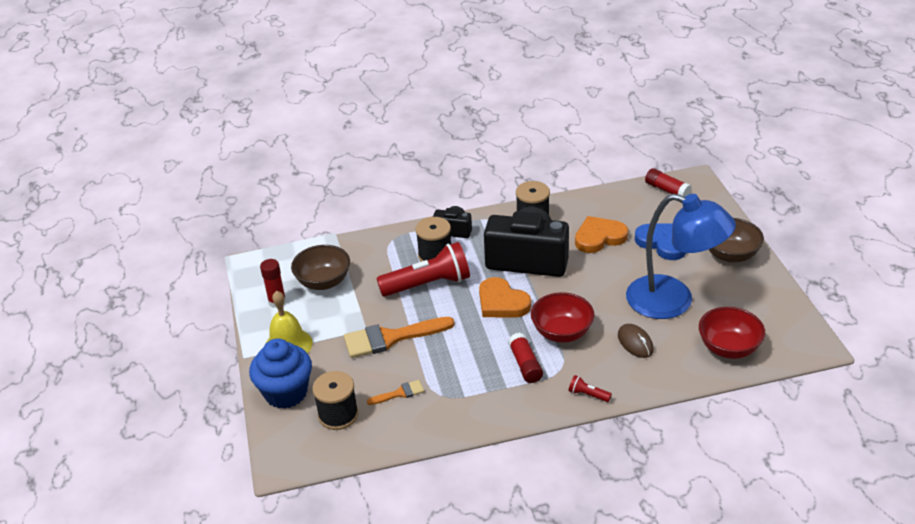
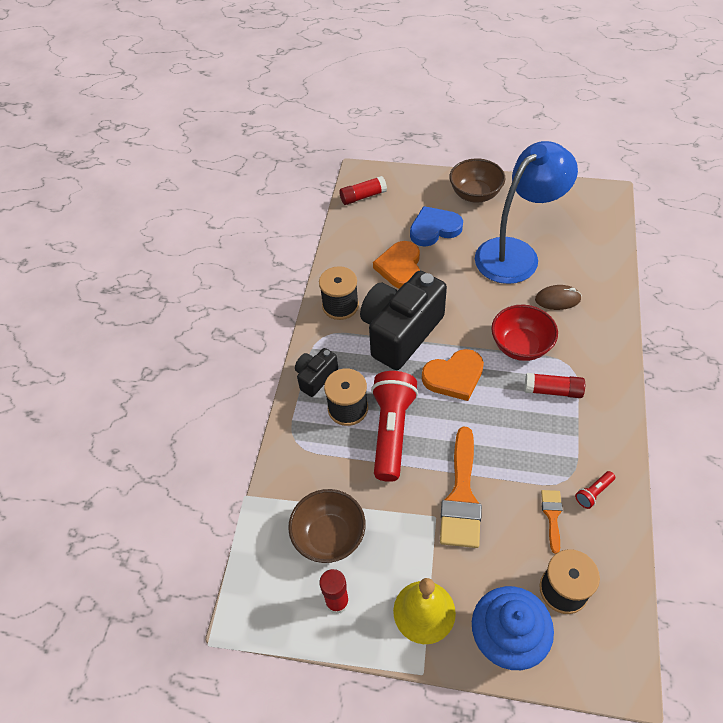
camera: 65 degrees left, 15 degrees up
(588, 395) = (611, 358): red flashlight -> red flashlight (593, 493)
(728, 348) = (590, 243): red bowl -> none

